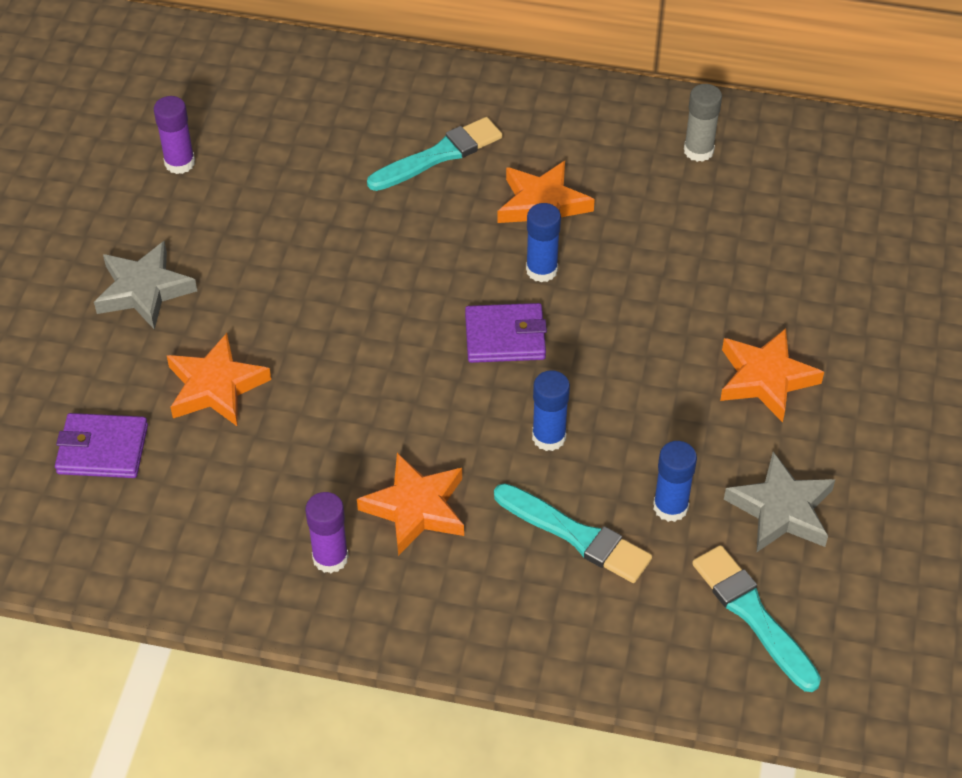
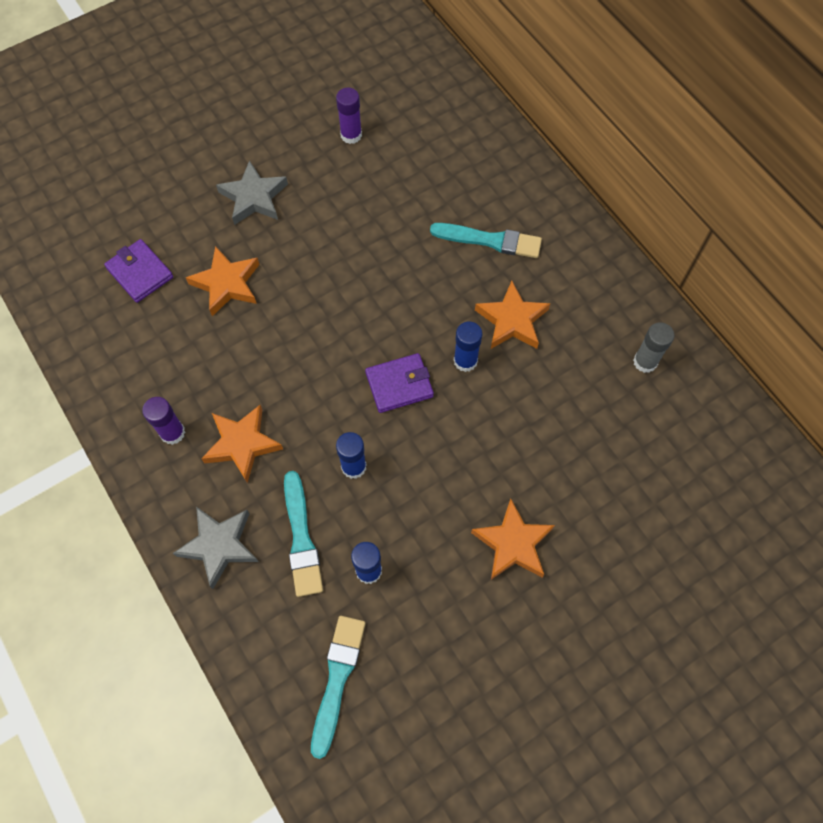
camera: 45 degrees right, 15 degrees up
(505, 337) = (399, 385): purple wallet -> purple wallet turned 60 degrees counterclockwise
(781, 510) = (426, 633): grey star -> grey star (219, 546)

